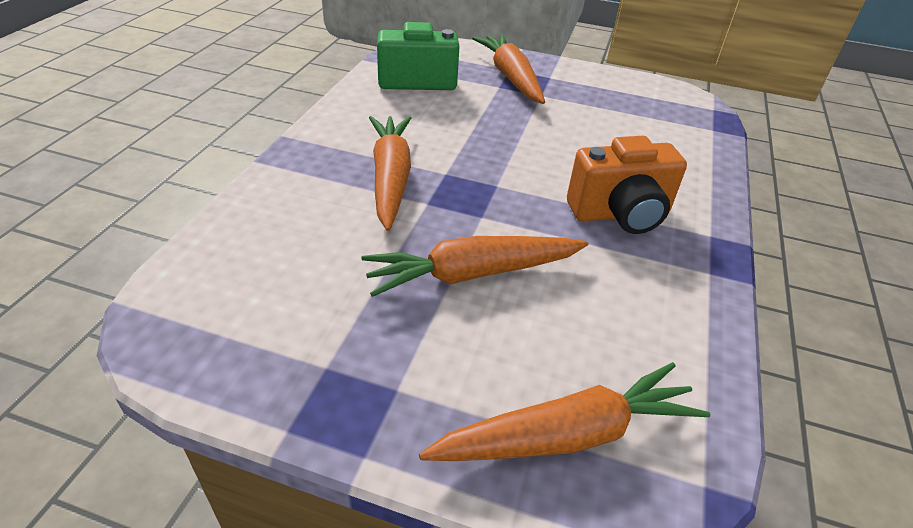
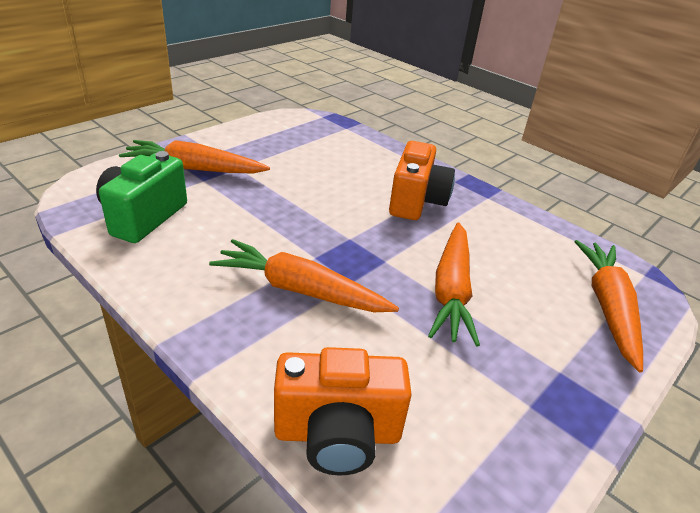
camera: 65 degrees left, 5 degrees down
(230, 243) = (338, 434): none -> orange camera

